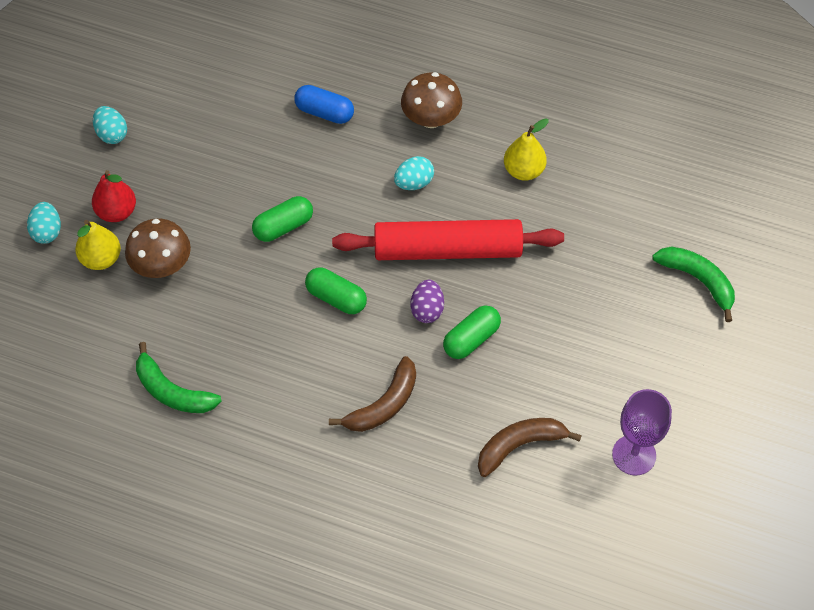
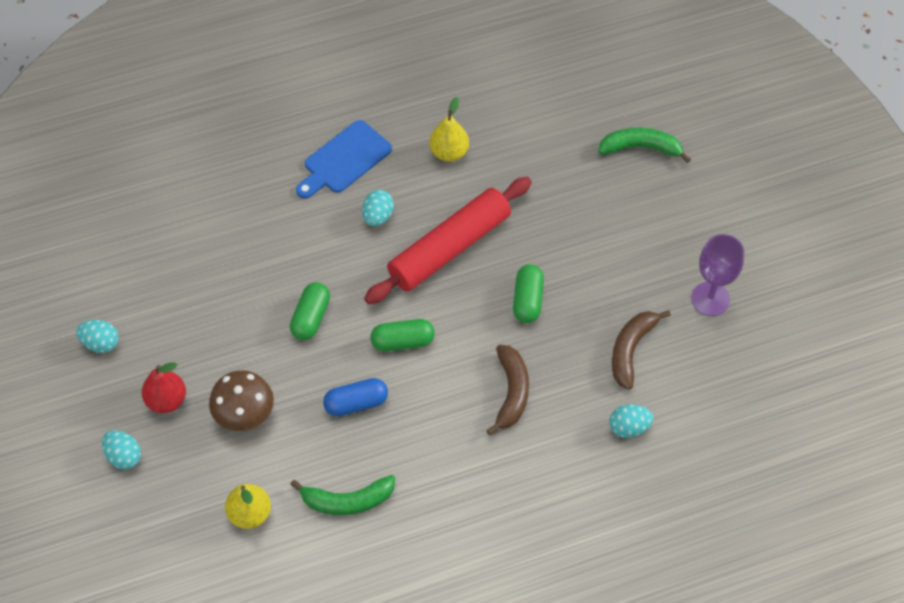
camera: 40 degrees left, 0 degrees up
(101, 259) = (190, 445): yellow pear -> yellow pear (250, 514)
(324, 112) = (258, 210): blue capsule -> blue capsule (356, 403)
(427, 310) = (477, 302): purple egg -> none
(431, 119) = (344, 160): brown mushroom -> blue cutting board
(453, 509) = (629, 428): none -> turquoise egg

